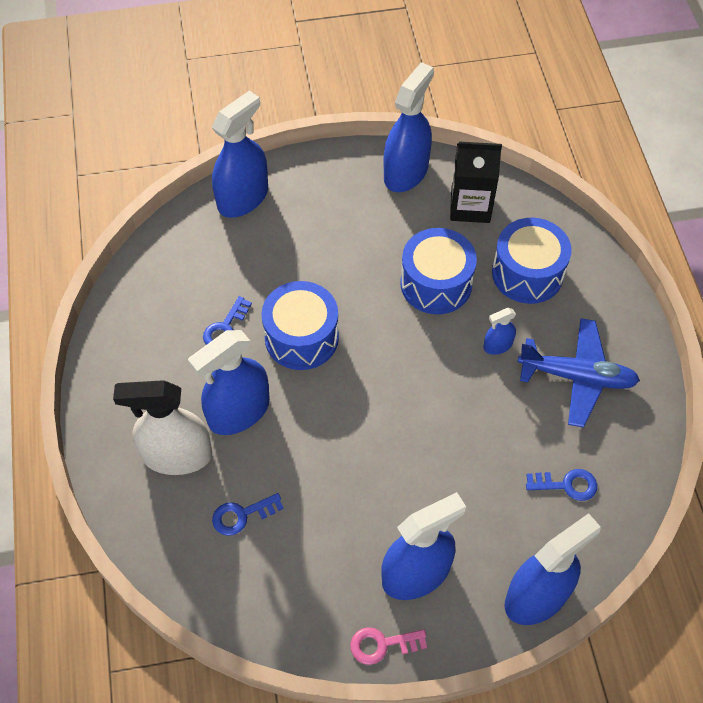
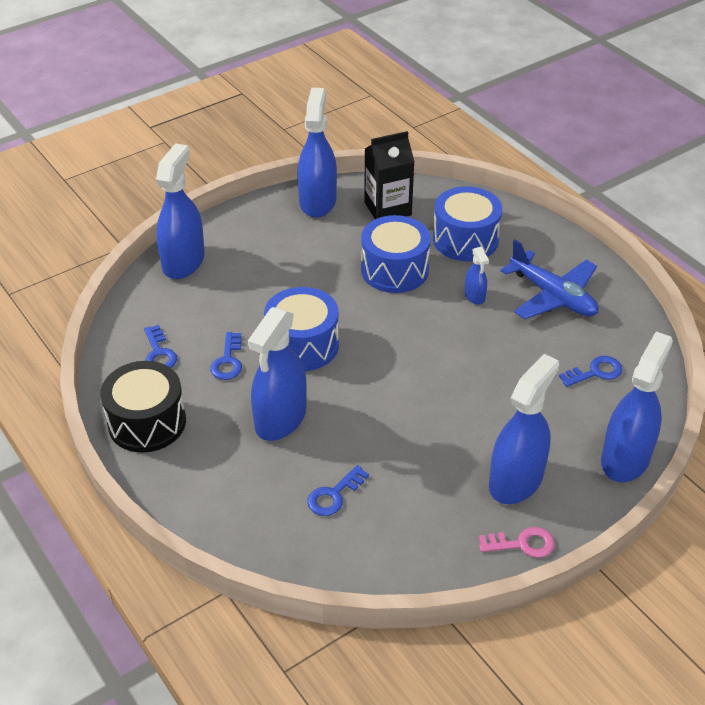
camera: 25 degrees left, 15 degrees down
(122, 367) = (147, 422): none -> black drum
(169, 295) = (159, 353): none -> blue key
(177, 455) = (244, 472): white spray bottle -> none
(382, 644) = (522, 544): pink key -> pink key turned 150 degrees counterclockwise
(497, 345) = (474, 296): blue spray bottle -> blue spray bottle turned 60 degrees counterclockwise
(577, 377) = (553, 296): blue plane -> blue plane turned 60 degrees clockwise

